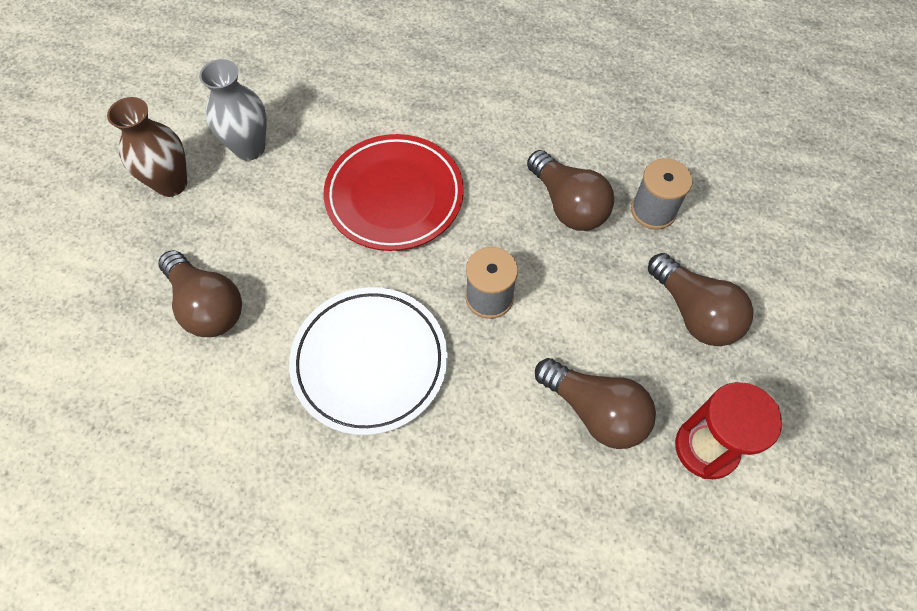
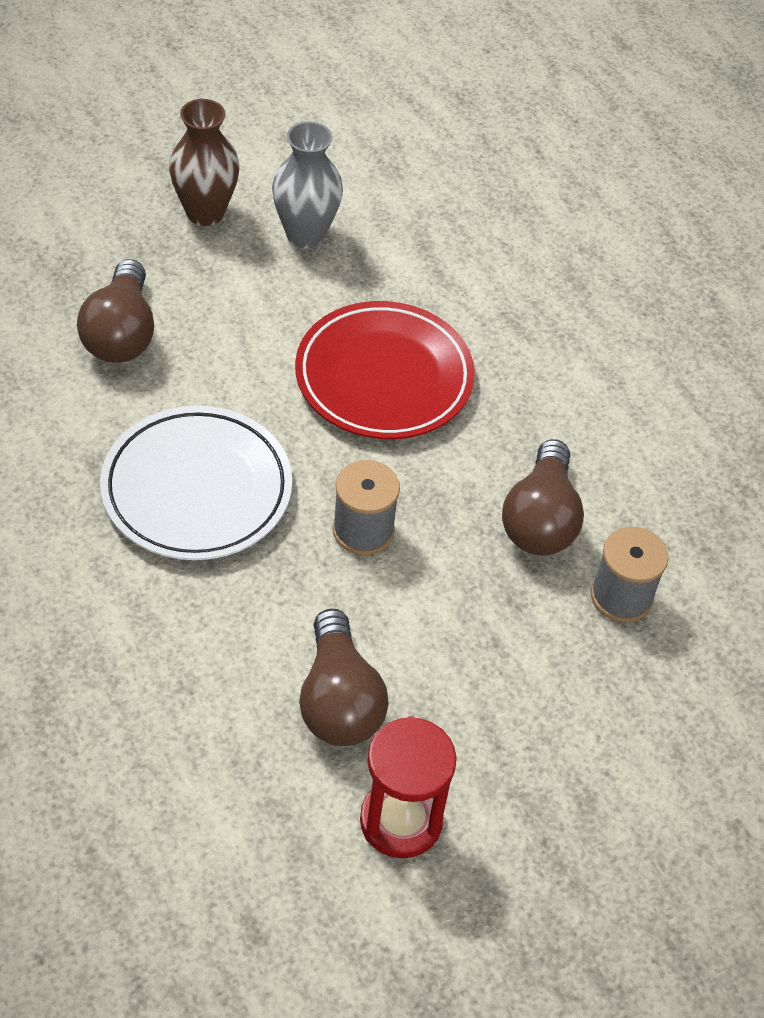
camera: 40 degrees right, 10 degrees down
(694, 312) = (541, 712): brown light bulb -> none

